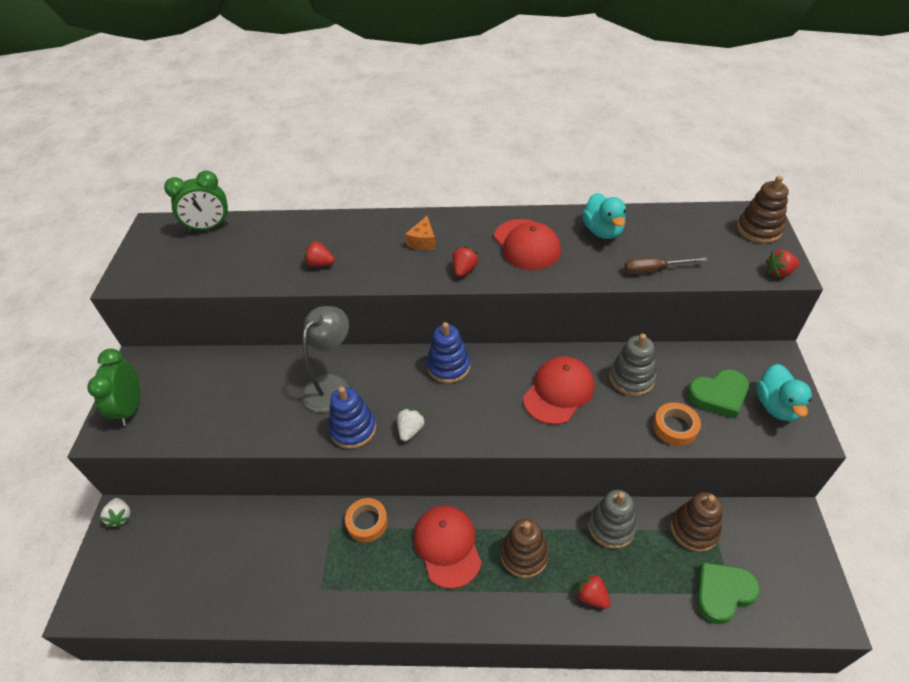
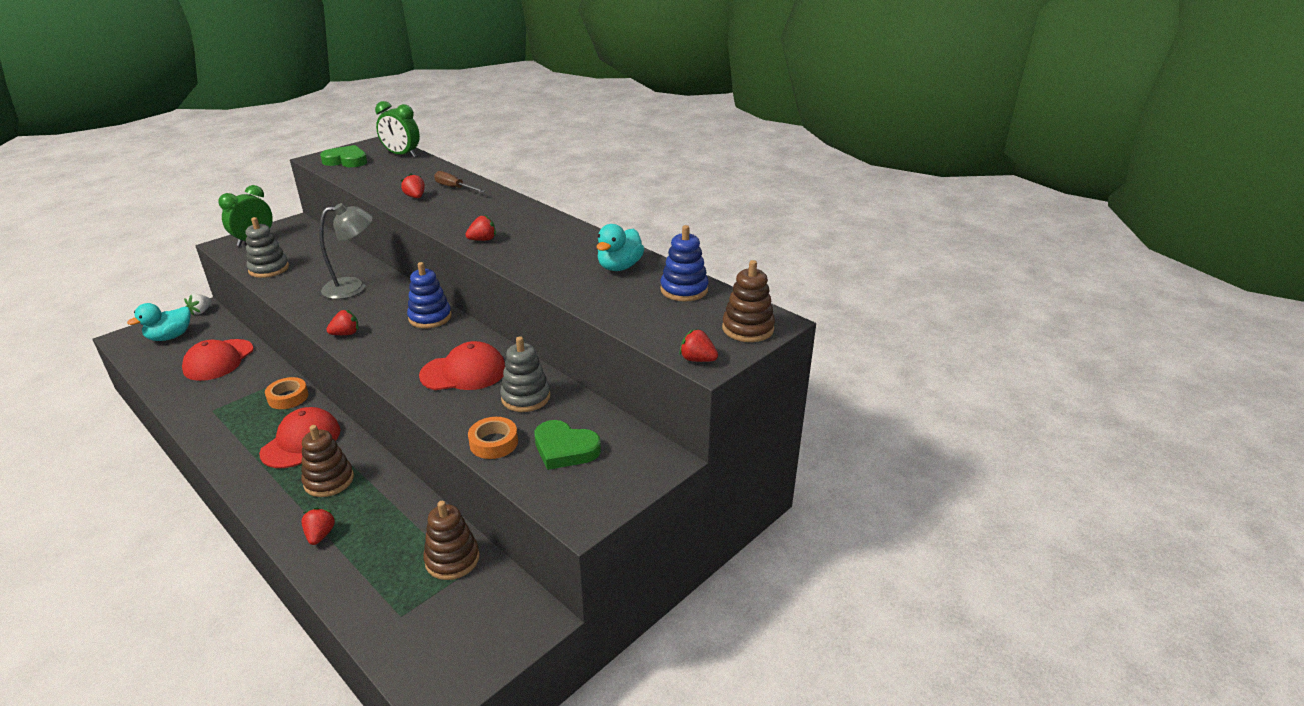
camera: 40 degrees right, 15 degrees down
(353, 429) = (321, 314): blue stacking toy -> blue stacking toy (684, 290)
(410, 430) = (346, 334): white strawberry -> red strawberry
(423, 241) = (493, 214): orange cheese -> none
(526, 245) = (550, 247): red cap -> red cap (218, 360)
(611, 527) = (404, 511): grey stacking toy -> grey stacking toy (269, 269)
(654, 270) = (603, 305): brown screwdriver -> brown screwdriver (454, 188)
(722, 593) = (396, 610): green heart -> green heart (346, 161)
(776, 406) = (594, 486): turquoise duck -> turquoise duck (170, 337)

